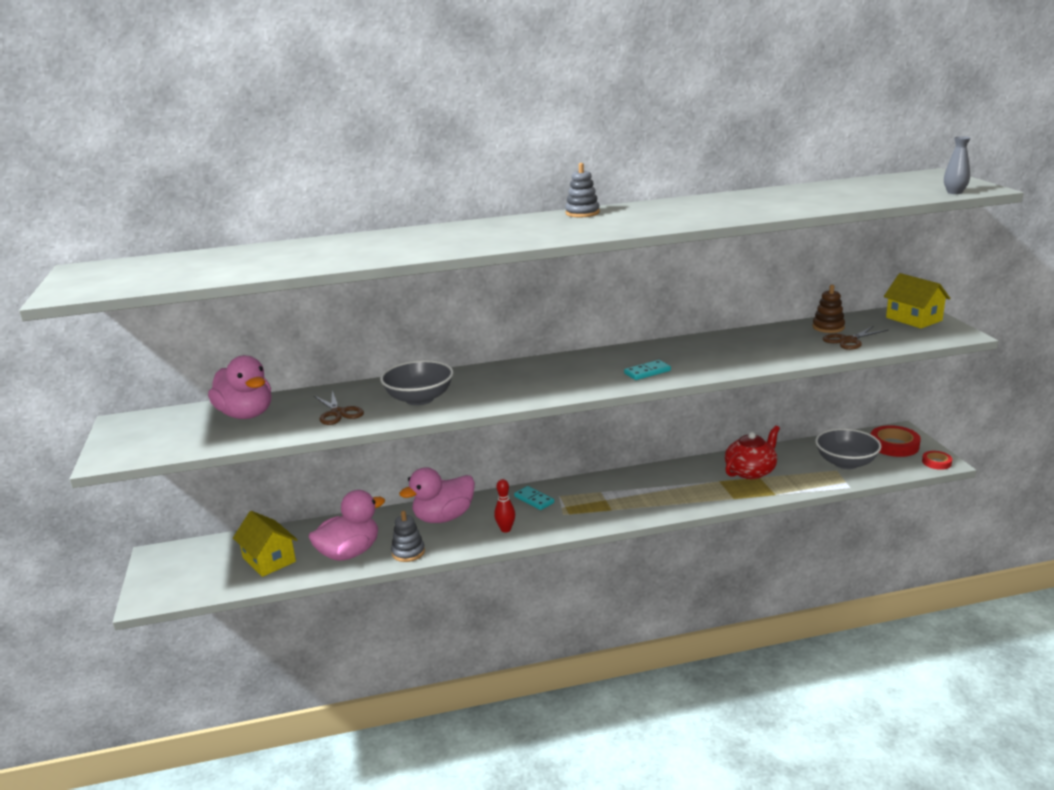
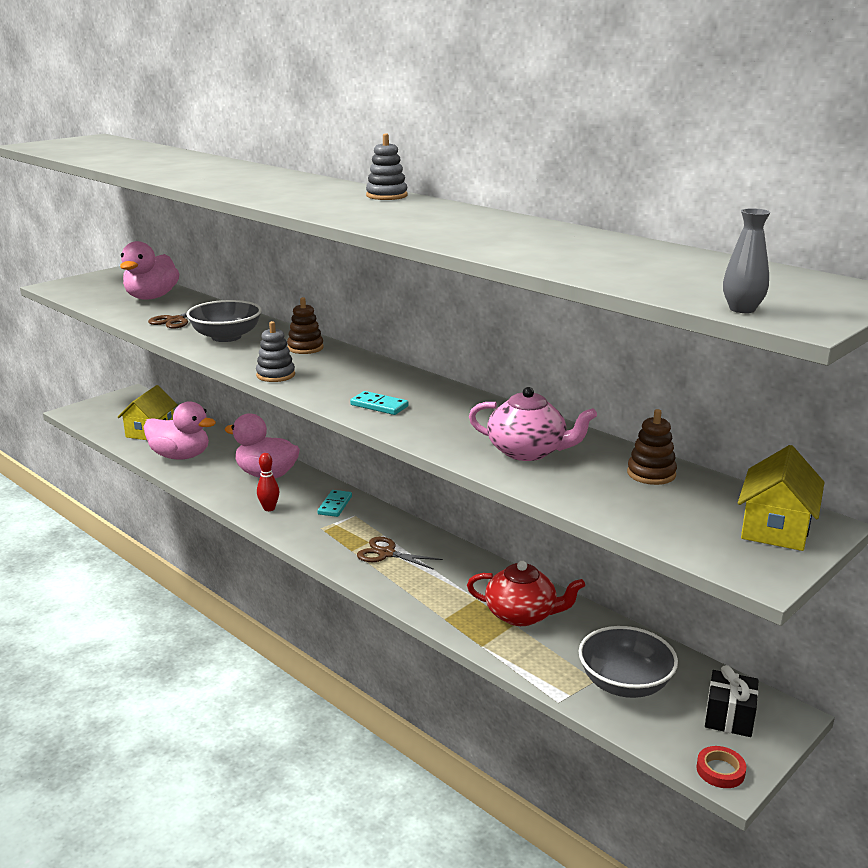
camera: 55 degrees right, 0 degrees up
(408, 552) = (198, 478): grey stacking toy -> grey stacking toy (275, 375)
(493, 375) = (305, 348): none -> brown stacking toy
(769, 348) = (528, 451): none -> pink teapot
(848, 340) = (618, 494): brown scissors -> brown scissors (386, 553)
(894, 445) = (729, 717): red tape -> black gift

